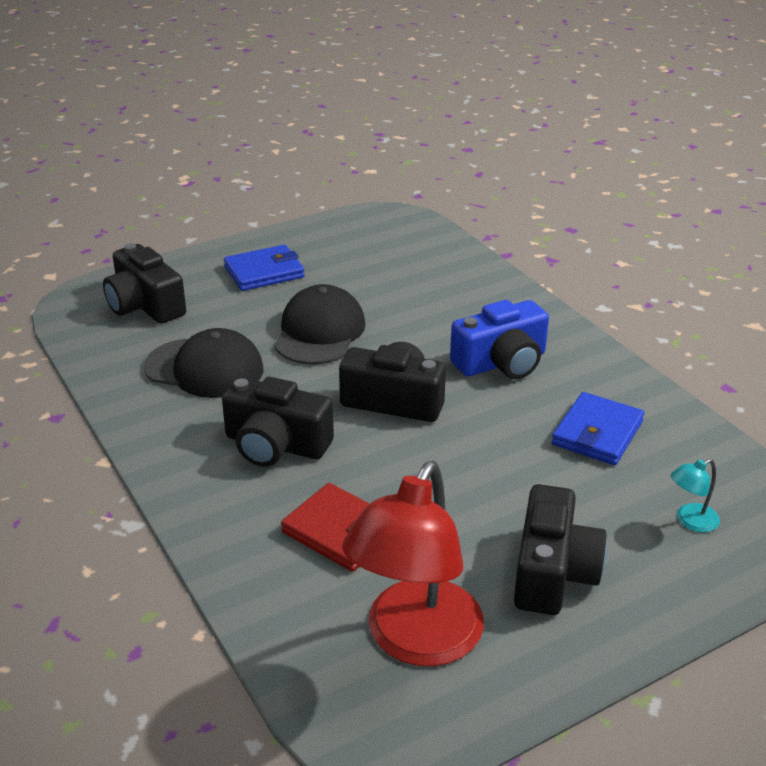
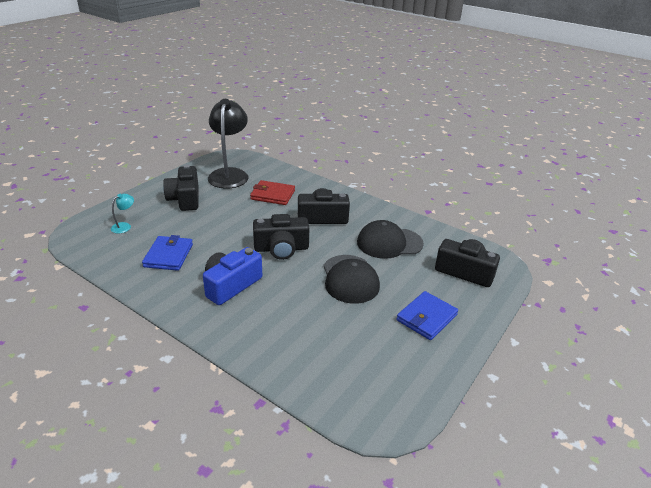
camera: 155 degrees right, 0 degrees up
(415, 641) = (229, 174): red lamp -> black lamp

